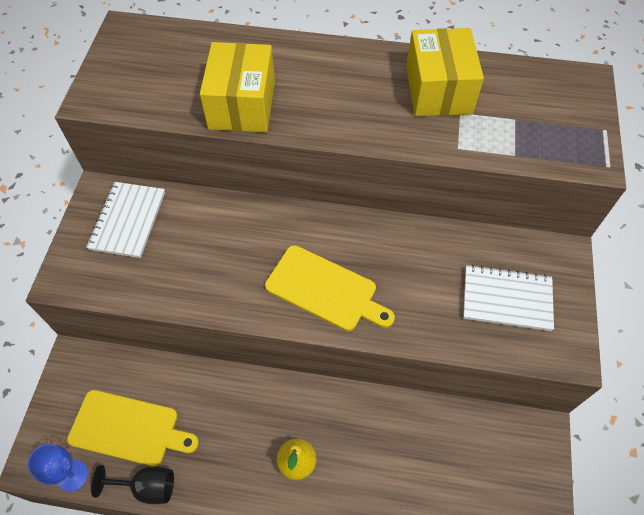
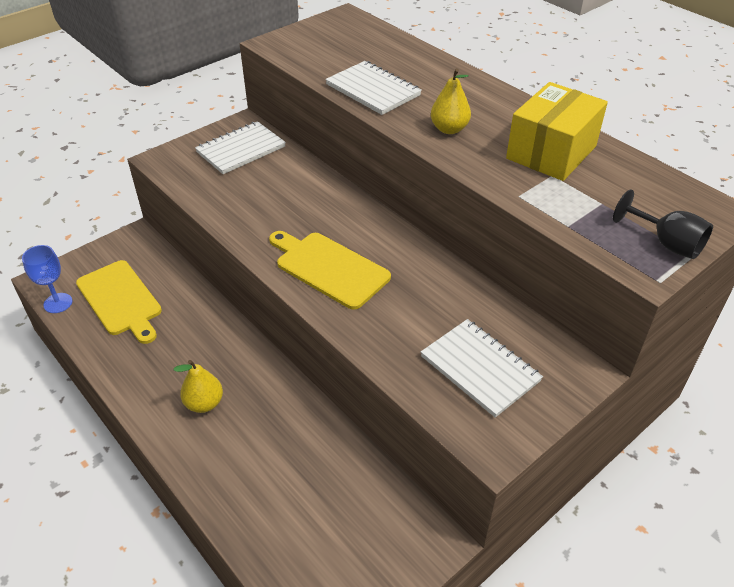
camera: 40 degrees right, 15 degrees down
(147, 487) = (91, 342): black goblet -> black goblet (666, 243)
(242, 105) = (373, 90): yellow box -> white notebook
(325, 290) = (329, 268): yellow cutting board -> yellow cutting board turned 150 degrees clockwise
(345, 111) = (449, 129): none -> yellow pear

